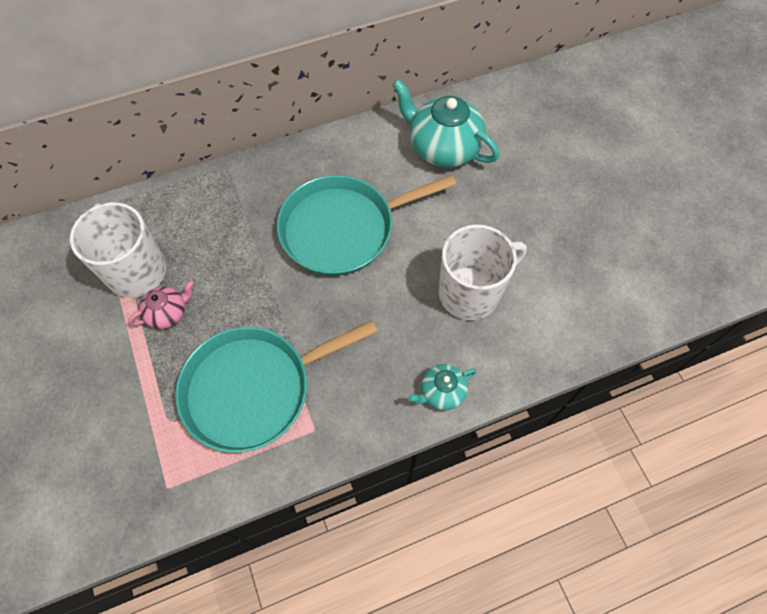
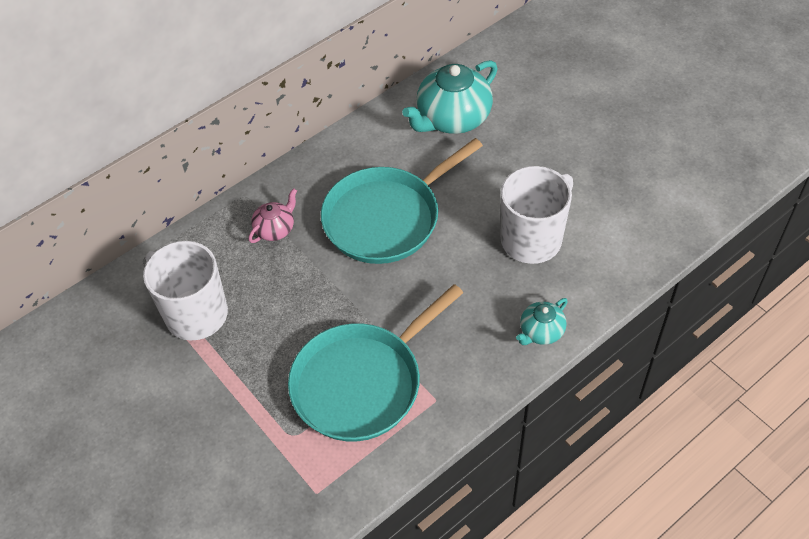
camera: 15 degrees left, 10 degrees down
(168, 313) = (246, 342): pink teapot -> pink teapot (275, 229)
(443, 147) = (452, 119): turquoise teapot -> turquoise teapot turned 60 degrees counterclockwise

